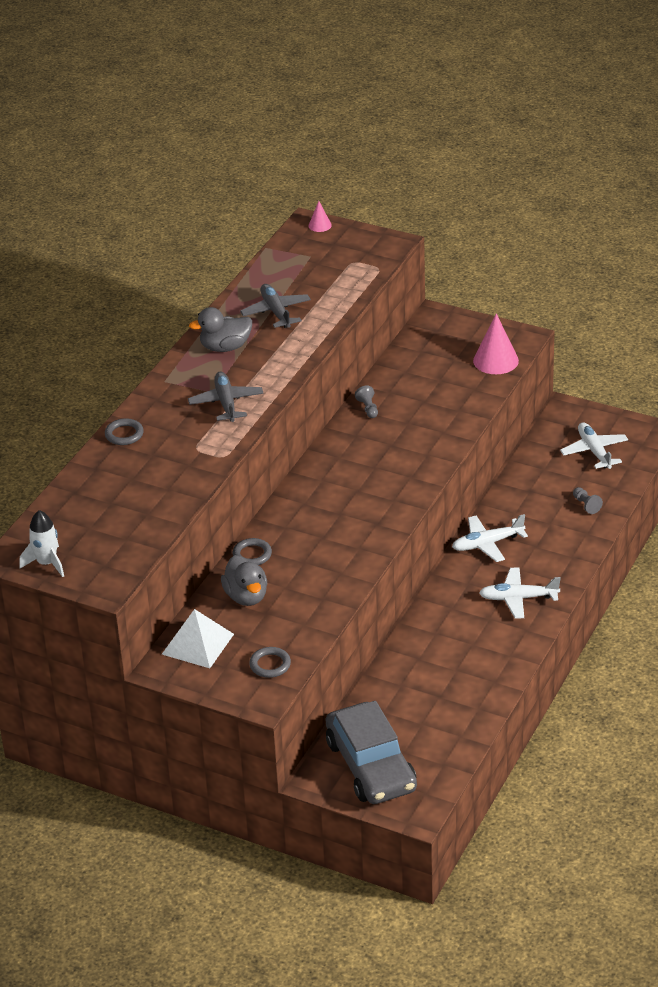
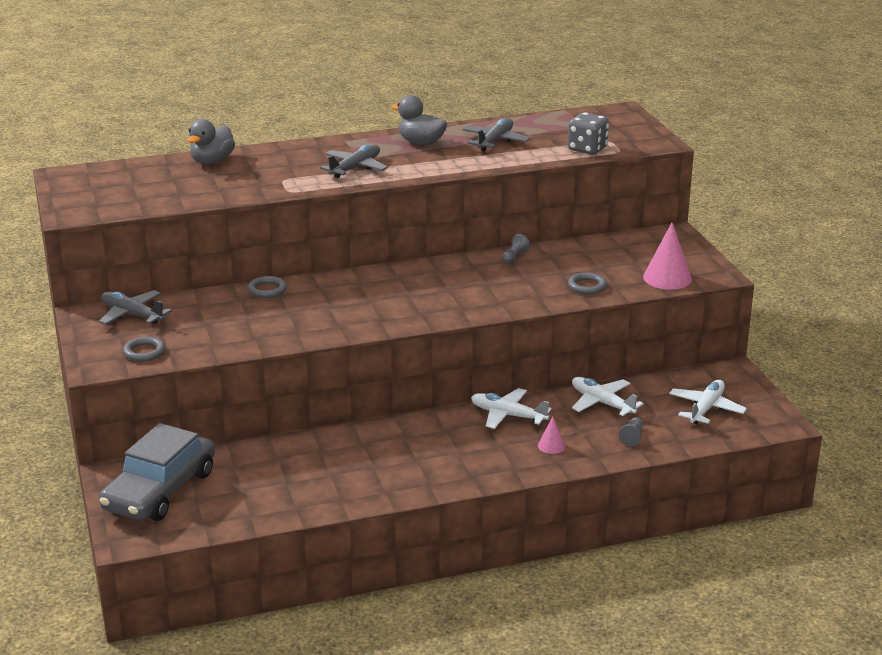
camera: 45 degrees right, 10 degrees down
(46, 563) = (71, 187): white rocket -> none
(124, 434) = (260, 153): grey ring -> grey ring (587, 286)
(198, 644) = (132, 315): white pyramid -> grey plane
(246, 596) = (214, 309): grey duck -> grey duck (212, 161)
(320, 225) = (628, 114): pink cone -> pink cone (551, 446)
(354, 280) = (587, 149): none -> grey dice
(518, 598) = (462, 461): white plane -> white plane (602, 403)

